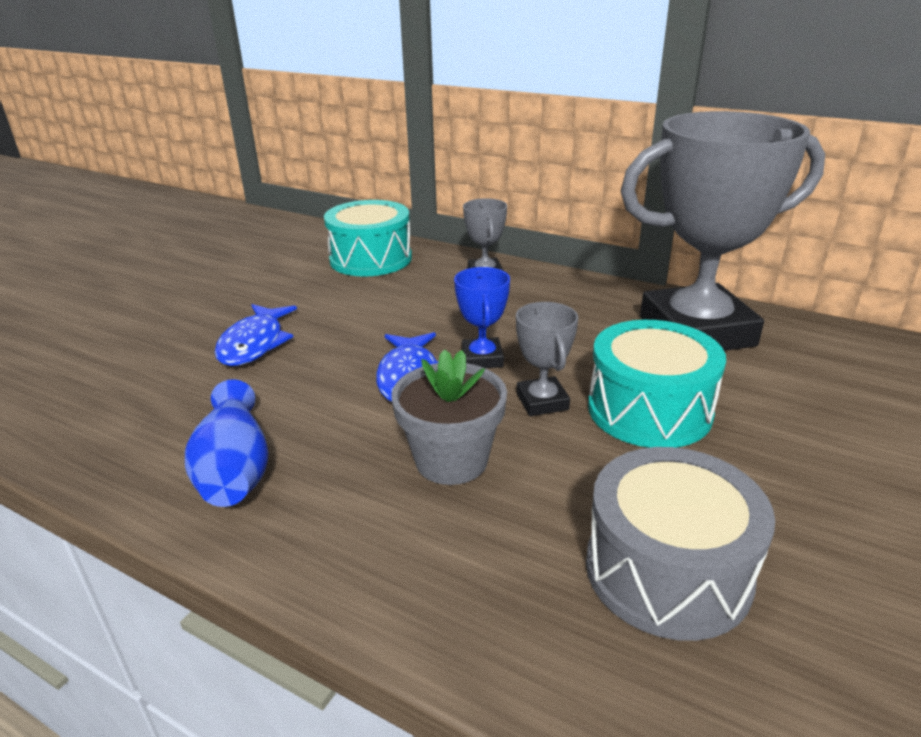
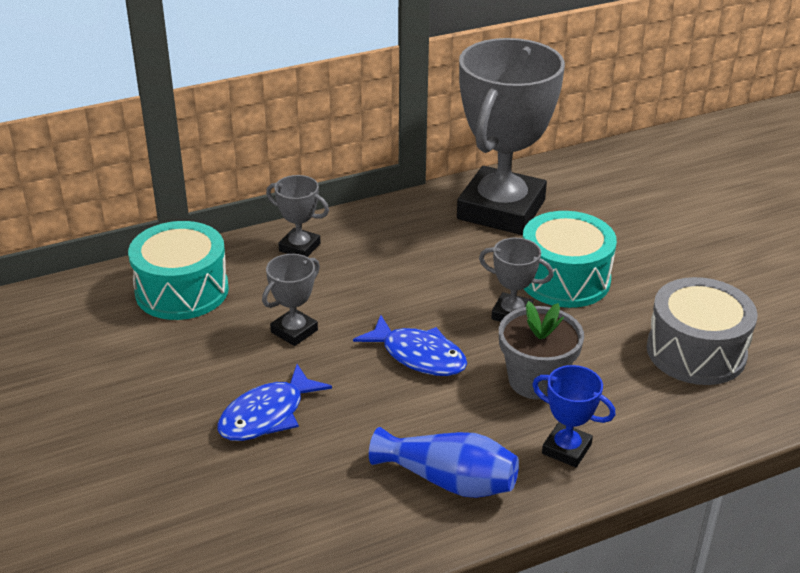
camera: 55 degrees left, 5 degrees up
(254, 344) = (267, 415): blue fish -> blue fish turned 90 degrees clockwise
(374, 313) = (294, 331): none -> grey trophy
(482, 358) = (430, 312): blue trophy -> blue trophy (566, 449)

